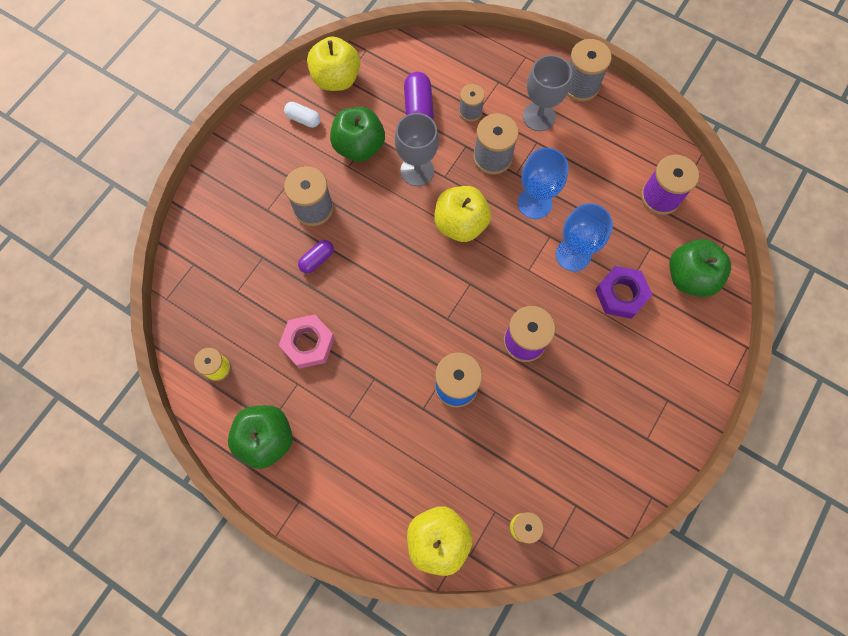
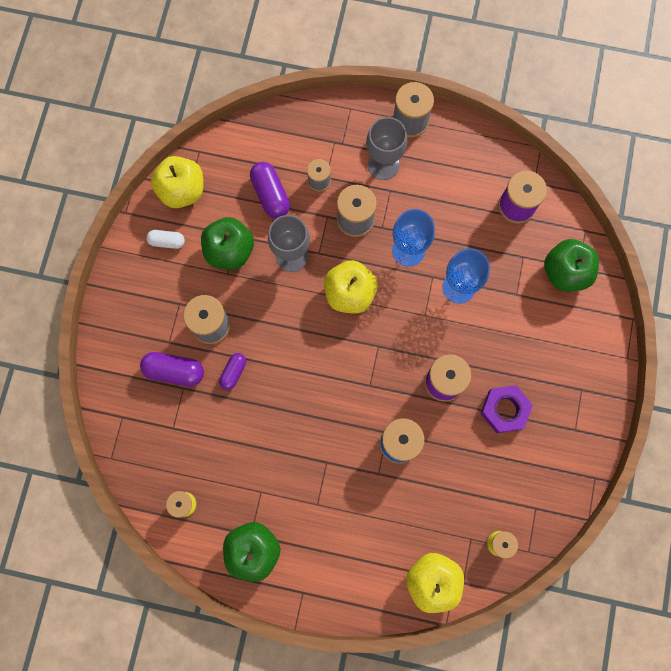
camera: 20 degrees left, 5 degrees up
(261, 238) = (174, 371): none -> purple capsule
(308, 343) = (256, 452): pink nut -> none
(621, 295) = (512, 309): purple nut -> purple nut (504, 410)

